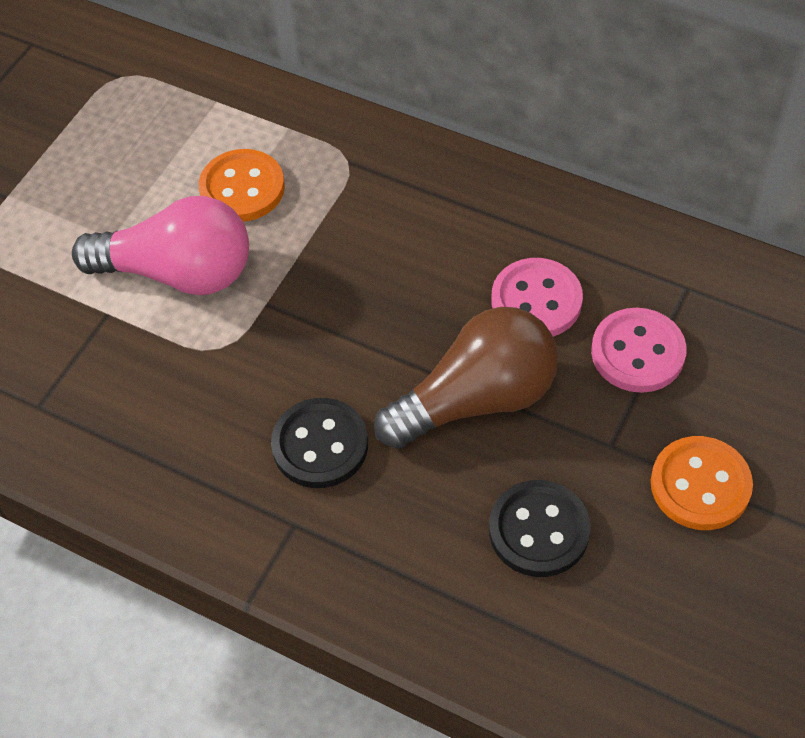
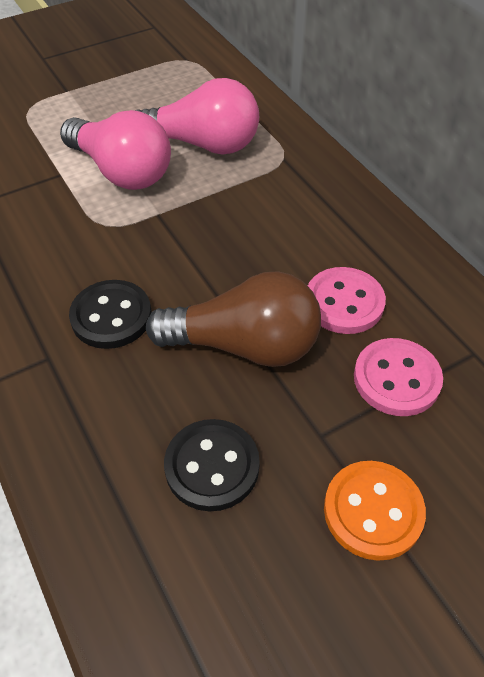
camera: 30 degrees right, 5 degrees down
(242, 188) = (203, 144): orange button -> pink light bulb

